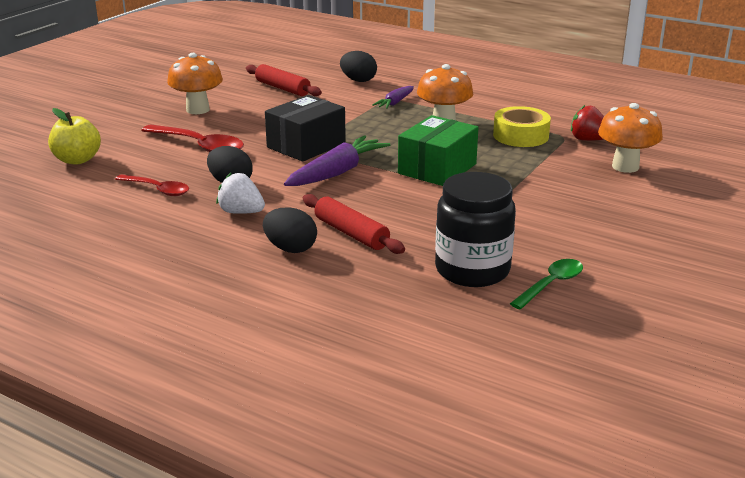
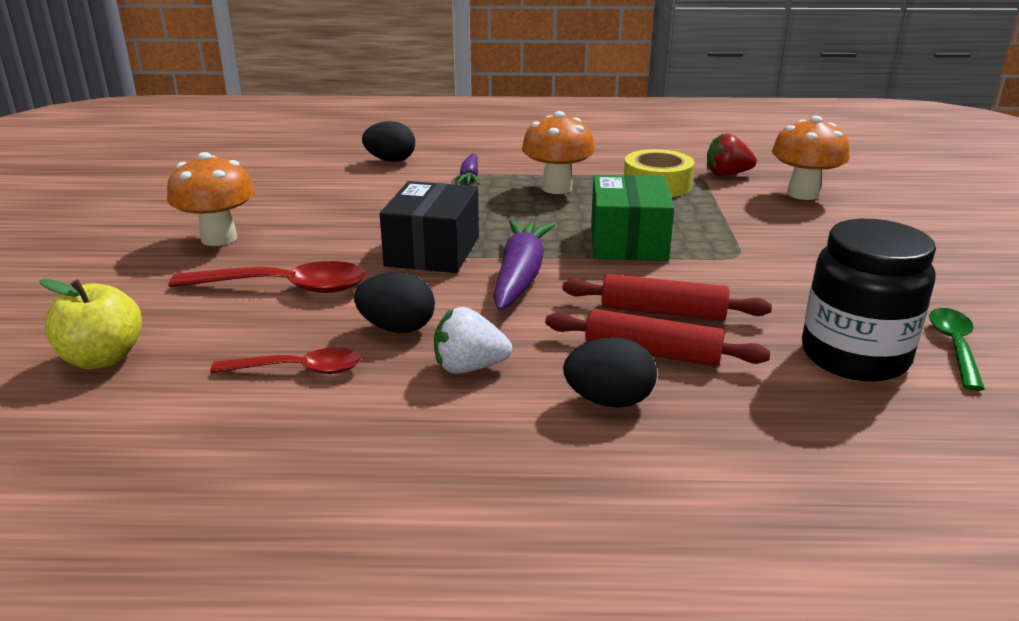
camera: 30 degrees left, 0 degrees up
(282, 88) = (306, 187): red rolling pin -> red rolling pin (663, 312)

